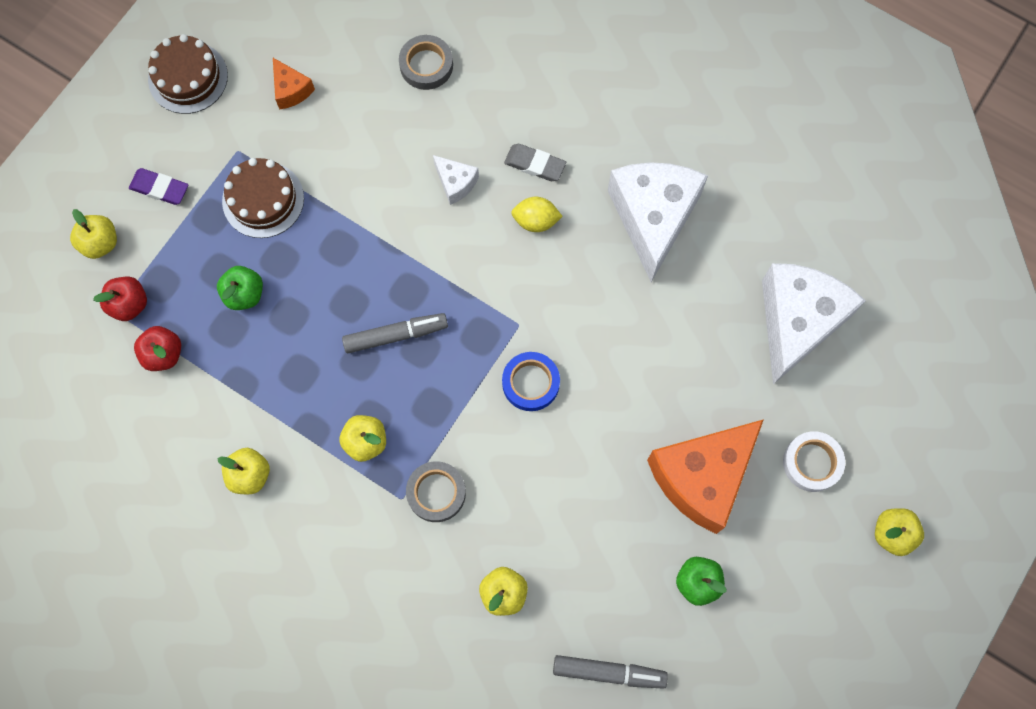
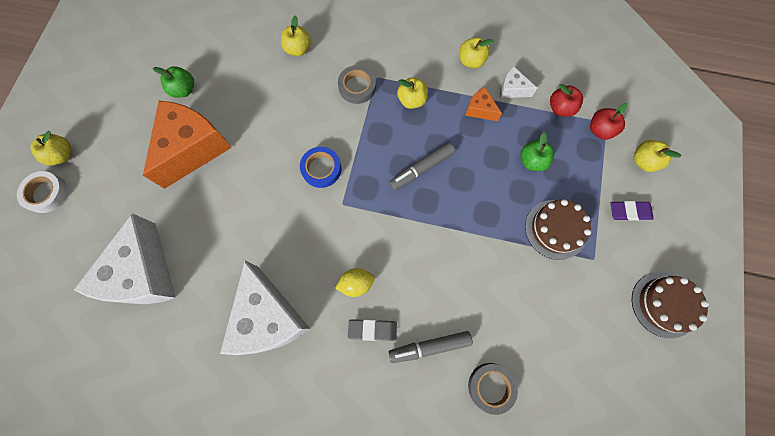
camera: 160 degrees right, 0 degrees up
(291, 90) = (583, 323): orange cheese -> orange cheese (480, 109)
(455, 183) = (426, 292): white cheese -> white cheese (512, 89)
(609, 672) = (226, 31): grey marker -> grey marker (429, 346)
(812, 463) = (121, 181): white tape -> white tape (46, 193)

